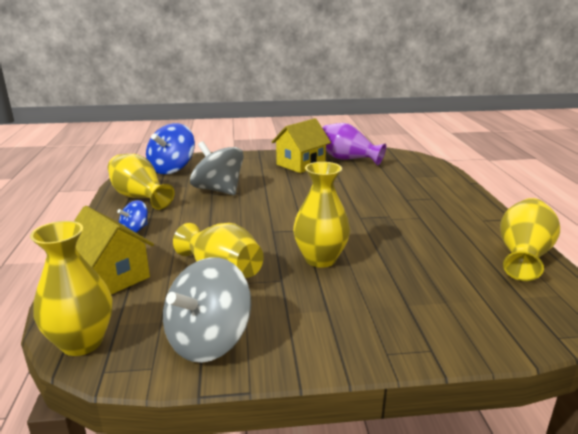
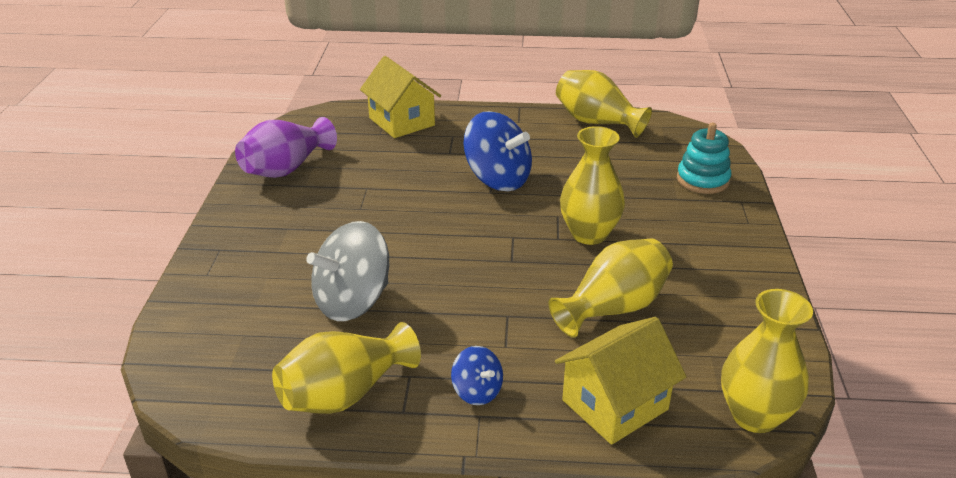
camera: 80 degrees left, 10 degrees up
(172, 169) = (217, 356): blue spinning top -> blue spinning top (497, 179)
(208, 340) = (741, 321): grey spinning top -> none
(300, 164) = (283, 212): yellow house -> yellow house (401, 122)
(458, 322) = (702, 180): none -> turquoise stacking toy

